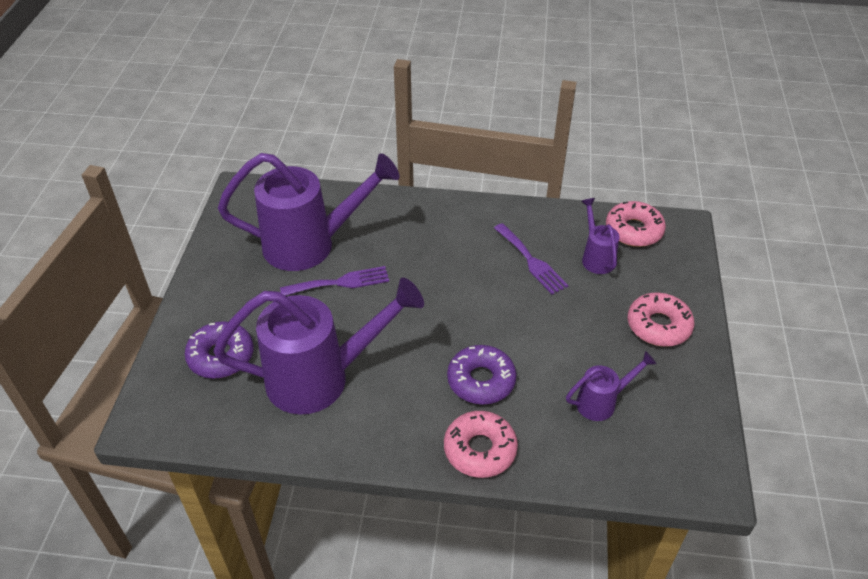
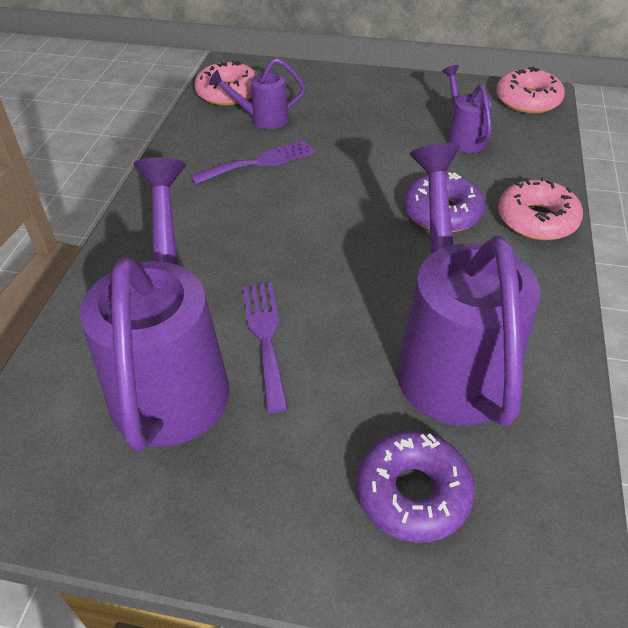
camera: 85 degrees left, 0 degrees up
(658, 326) = (364, 96): pink donut -> pink donut (527, 100)

